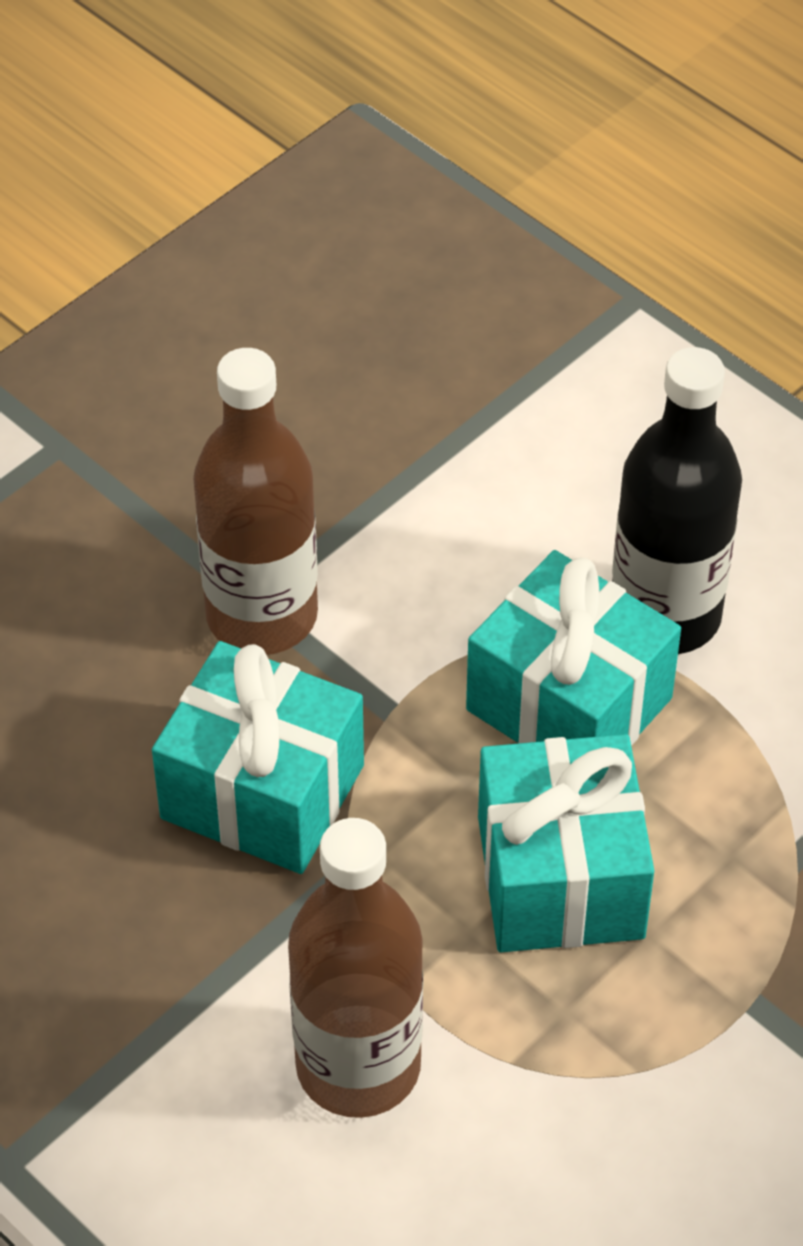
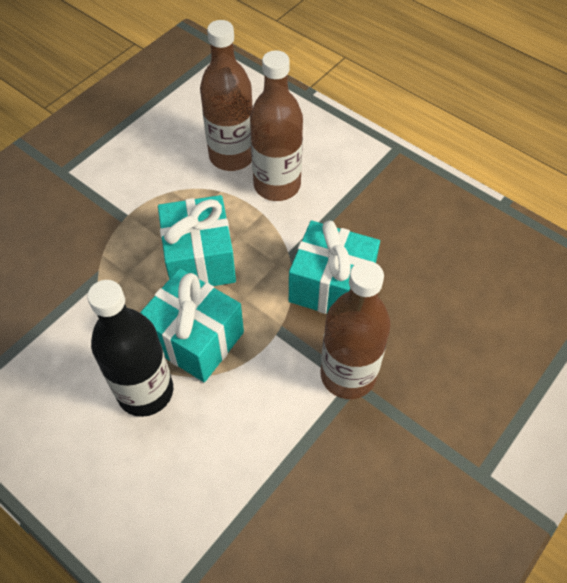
camera: 175 degrees right, 5 degrees up
(474, 1170) = (232, 156): none -> brown bottle

